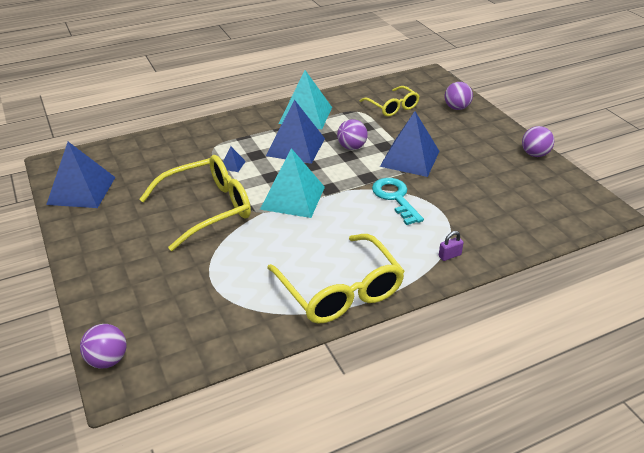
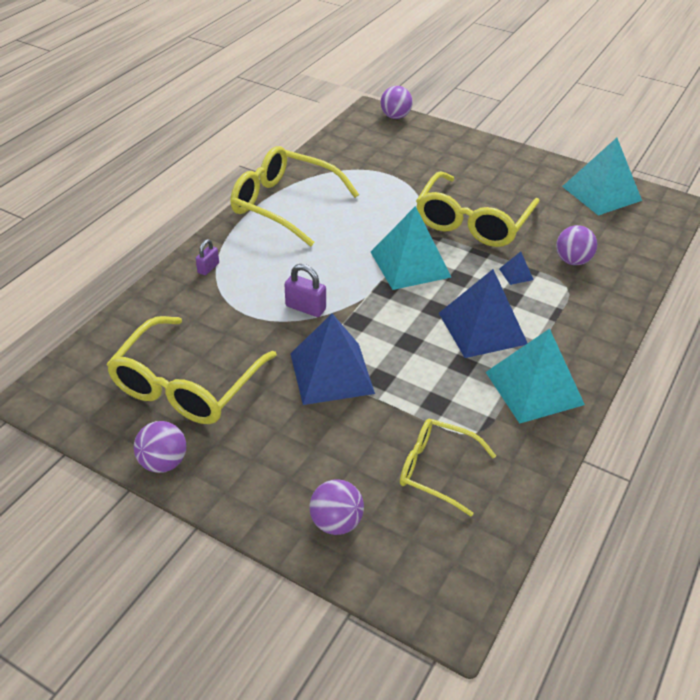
camera: 145 degrees right, 5 degrees up
(81, 190) = (601, 193): blue pyramid -> turquoise pyramid
(351, 147) = (418, 358): purple ball -> purple ball (572, 261)
(395, 198) = (305, 308): turquoise key -> purple padlock
(505, 184) = (187, 385): none -> yellow glasses

